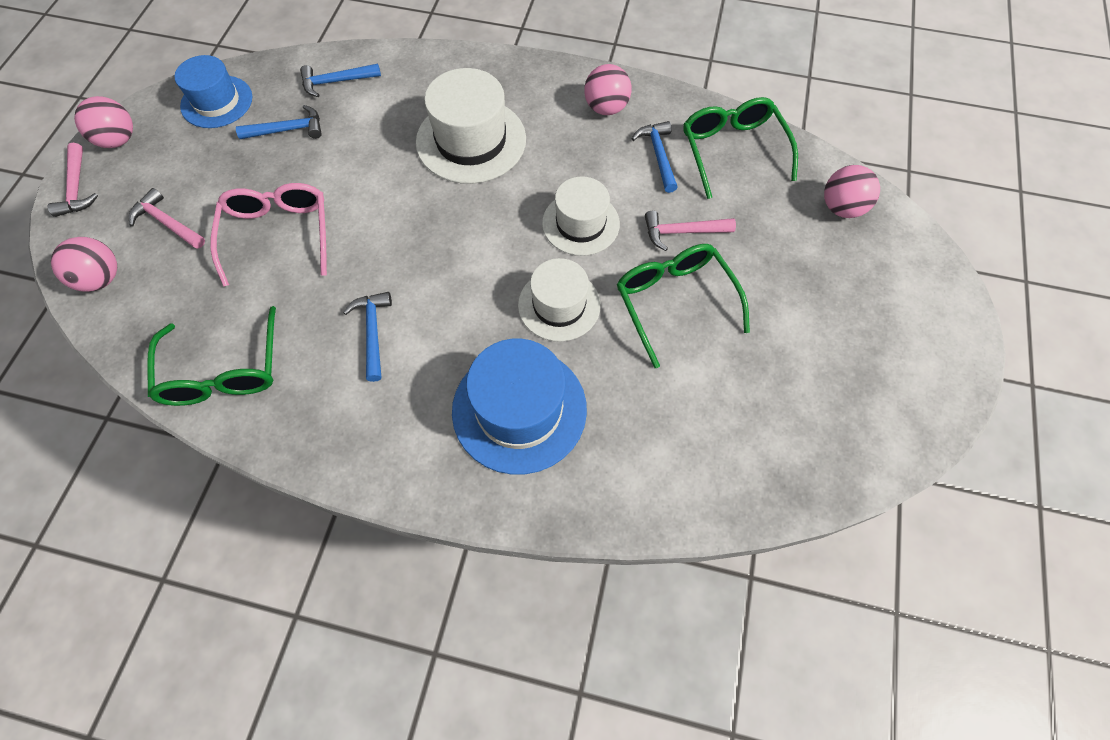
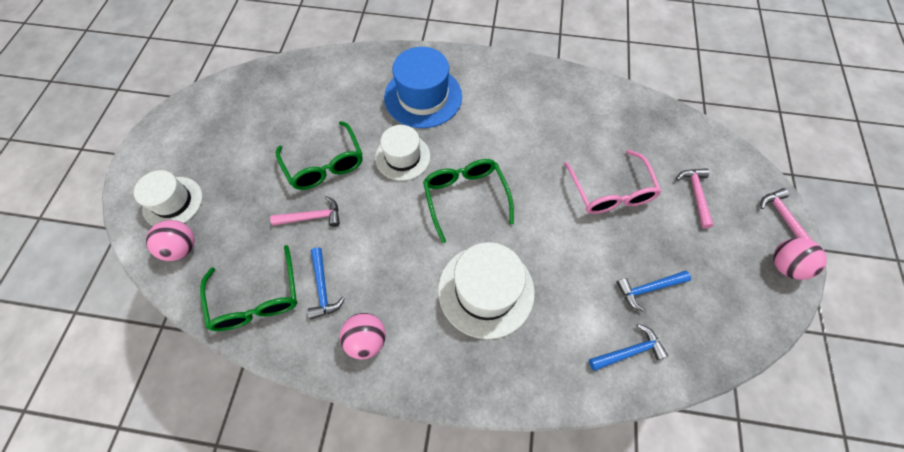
camera: 175 degrees right, 0 degrees up
(101, 279) = (713, 151): pink ball -> none
(167, 223) = (695, 194): pink hammer -> pink hammer turned 120 degrees counterclockwise
(217, 102) = (727, 316): blue hat -> none
(223, 370) = (602, 104): green glasses -> green glasses (465, 198)
(373, 332) = (520, 131): blue hammer -> none
(580, 223) = (389, 218): white hat -> white hat (173, 202)

